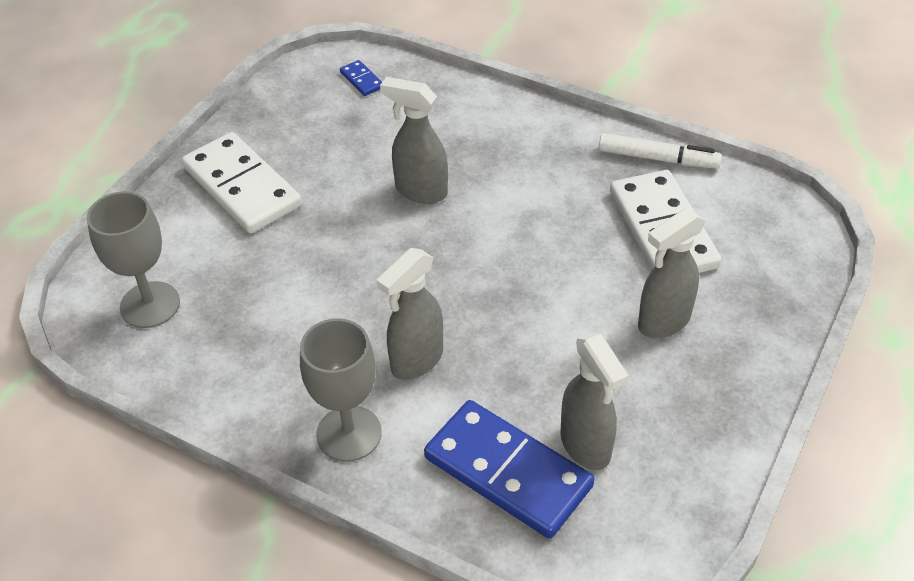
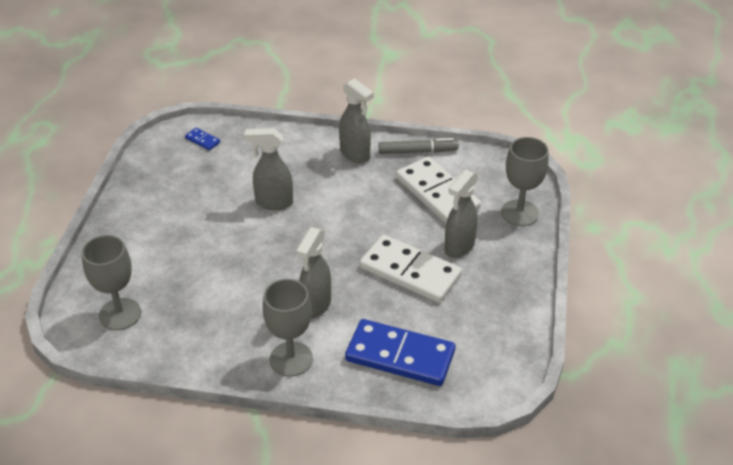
camera: 20 degrees left, 5 degrees down
(242, 187) = (150, 226): white domino -> white domino (410, 272)
(586, 446) = (441, 329): grey spray bottle -> grey spray bottle (355, 154)
(658, 158) = (418, 151): white marker -> grey marker
(778, 289) = (519, 213): none -> grey goblet

